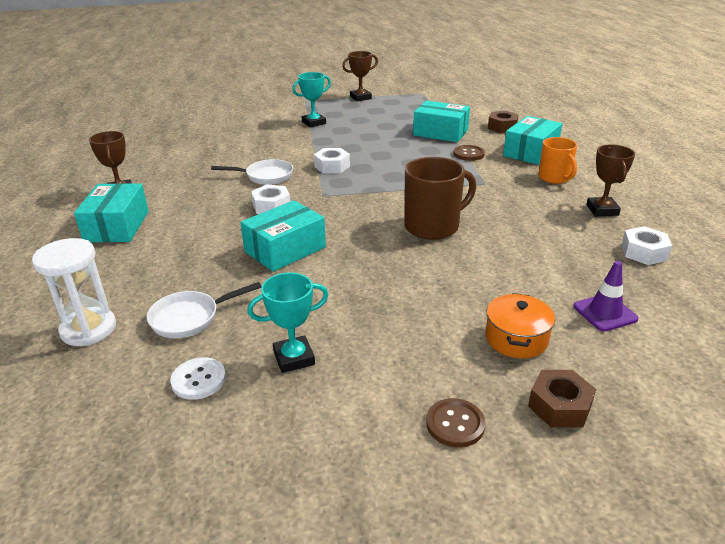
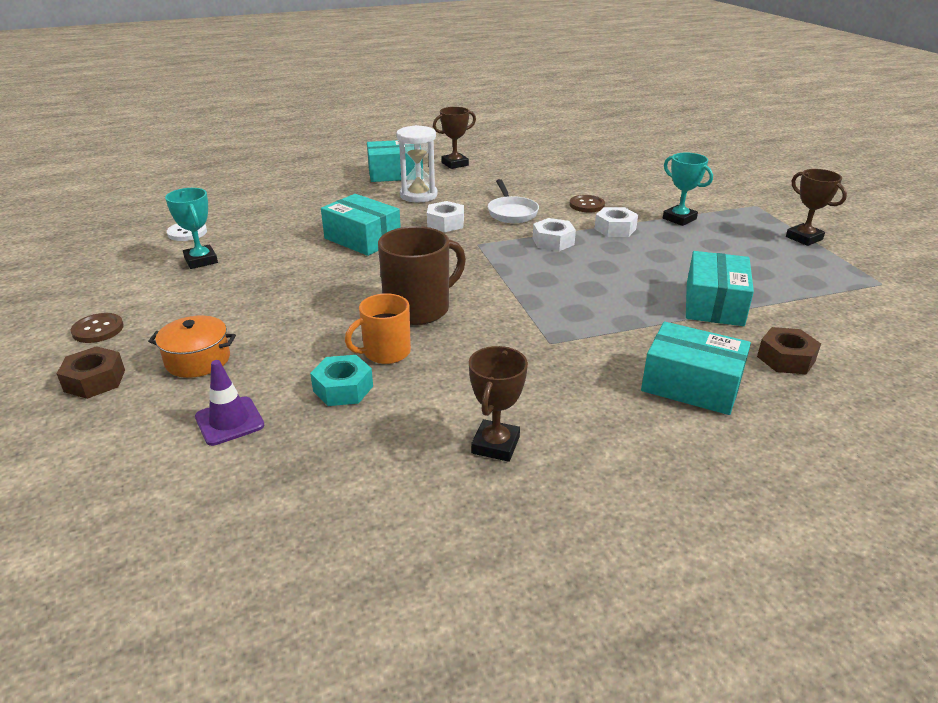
camera: 80 degrees right, 0 degrees up
(88, 329) = (254, 192): white hourglass -> white hourglass (418, 195)
(190, 318) = (261, 219): white pan -> none
(433, 226) = (419, 309): brown mug -> brown mug turned 90 degrees counterclockwise
(468, 154) = (646, 328): brown button -> brown button (587, 205)
(551, 261) = (343, 388): none -> turquoise nut
(554, 178) = (597, 404): orange mug -> orange mug (385, 352)
(602, 210) = (495, 445): brown trophy -> brown trophy turned 60 degrees counterclockwise
(644, 252) = (369, 473): white nut -> white nut (615, 229)

